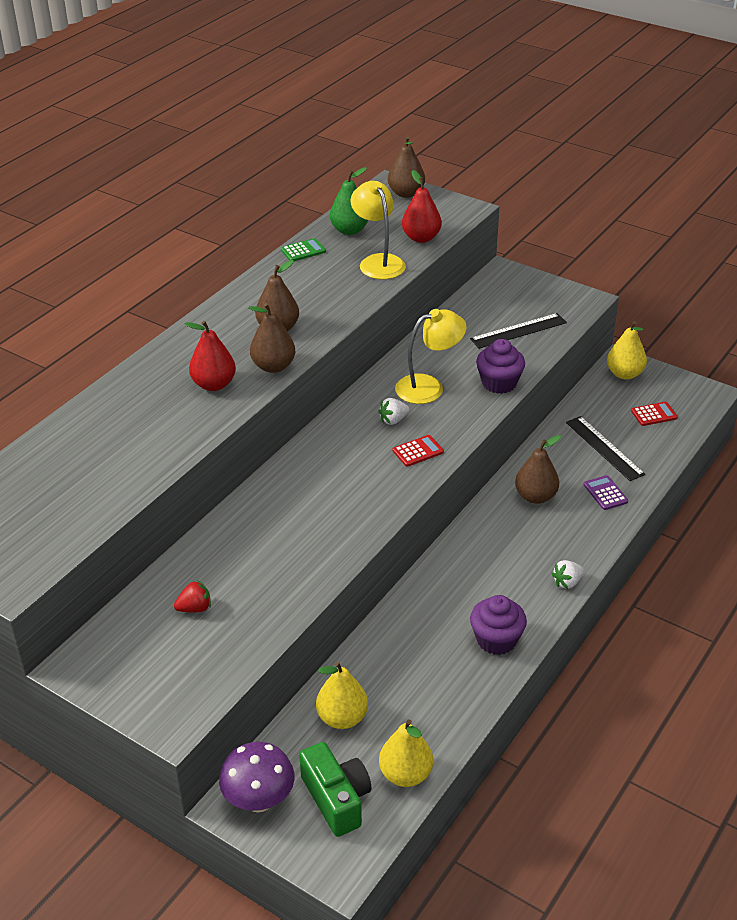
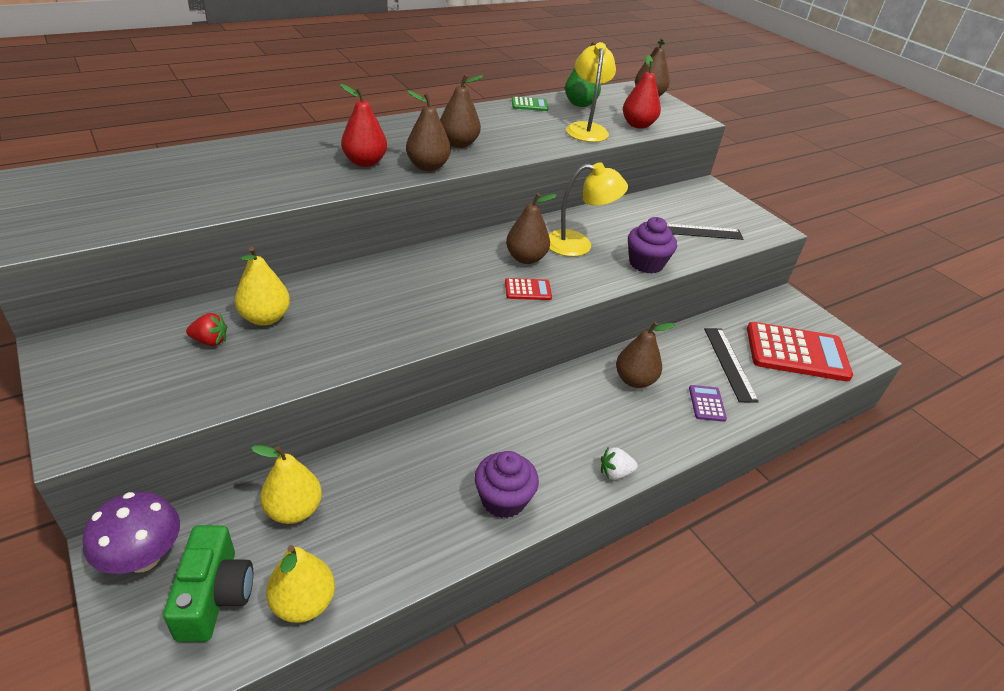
camera: 20 degrees right, 0 degrees up
(393, 420) = (525, 258): white strawberry -> brown pear
(624, 374) = (785, 310): yellow pear -> yellow pear (265, 318)
(654, 414) = (796, 353): red calculator -> red calculator, size x2.32

